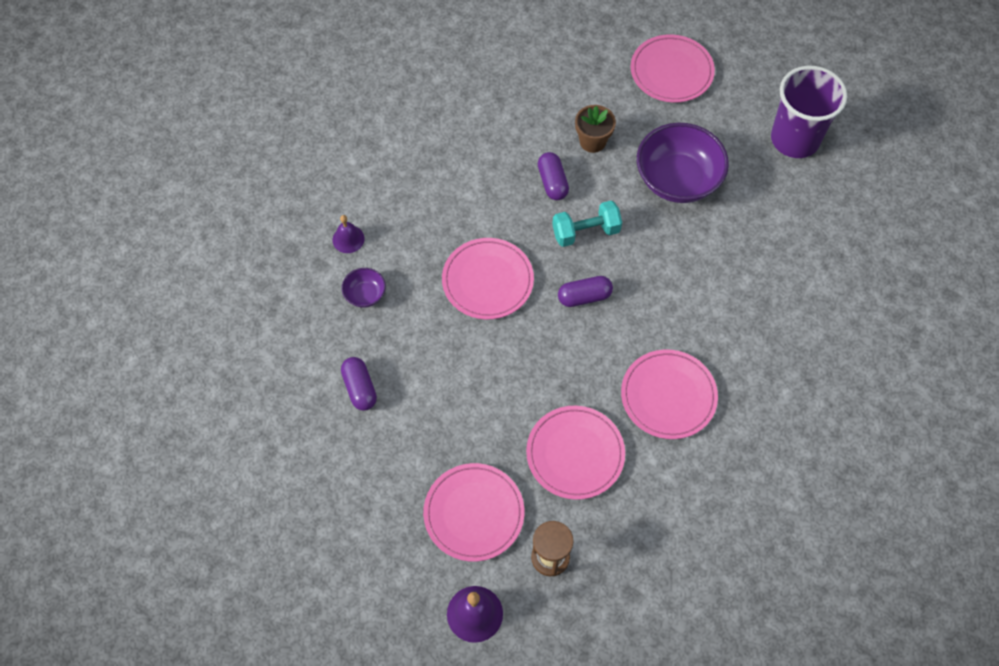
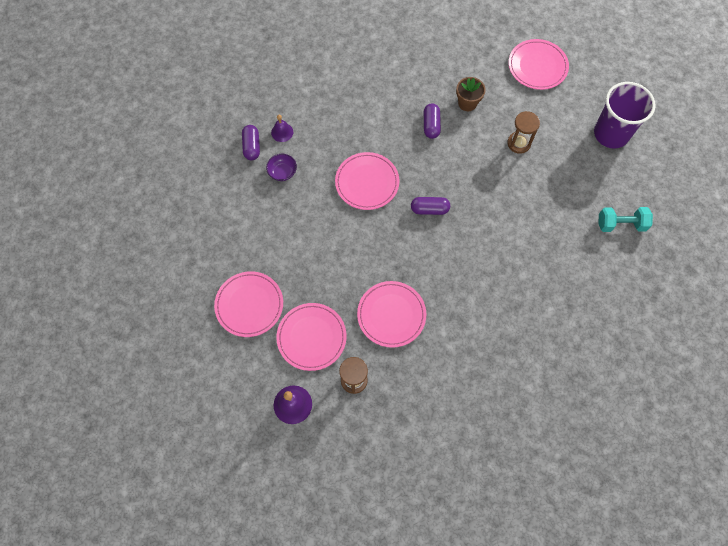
camera: 15 degrees right, 5 degrees up
(360, 388) = (261, 234): purple capsule -> purple capsule (252, 146)
(586, 232) = (444, 165): turquoise dumbbell -> turquoise dumbbell (621, 224)
(668, 396) = (467, 291): pink plate -> pink plate (249, 305)
(677, 179) = (519, 143): purple bowl -> brown hourglass

